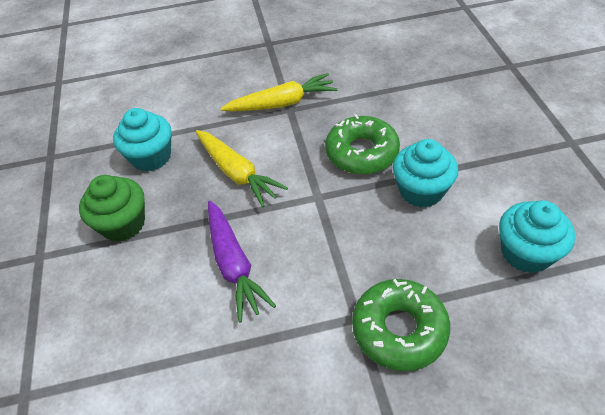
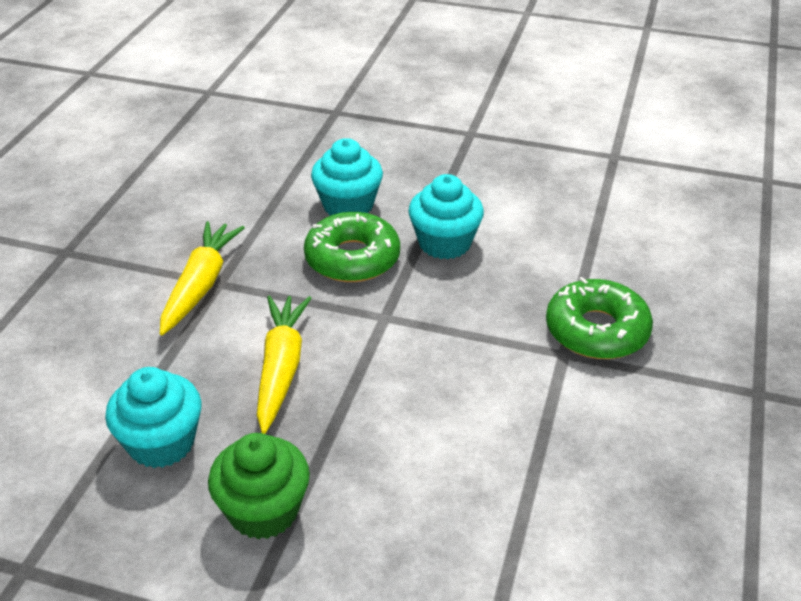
camera: 65 degrees left, 10 degrees down
(234, 264) = (425, 421): purple carrot -> none
(237, 173) = (281, 368): yellow carrot -> yellow carrot turned 75 degrees counterclockwise
(526, 252) = (570, 219): turquoise cupcake -> turquoise cupcake (348, 205)

